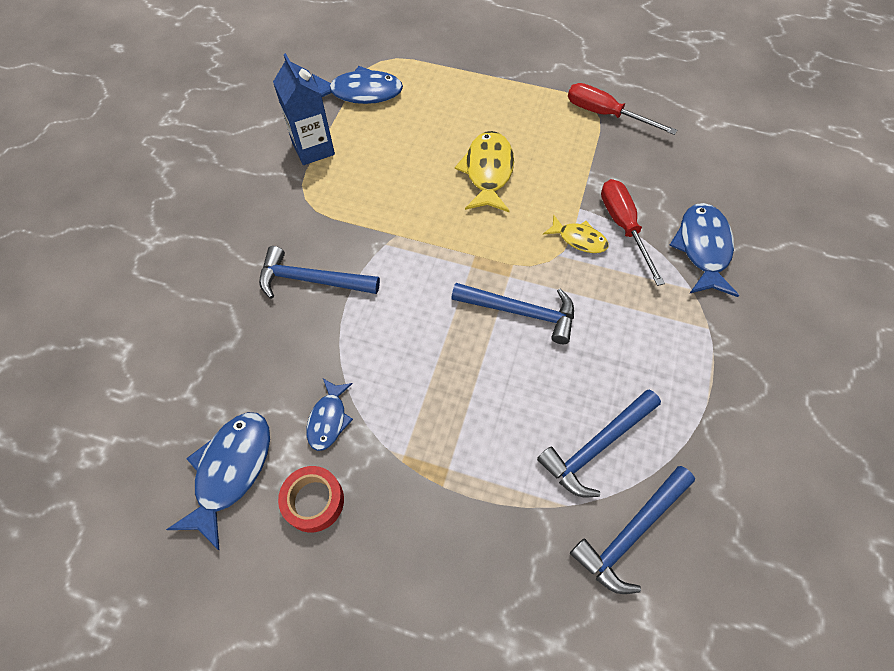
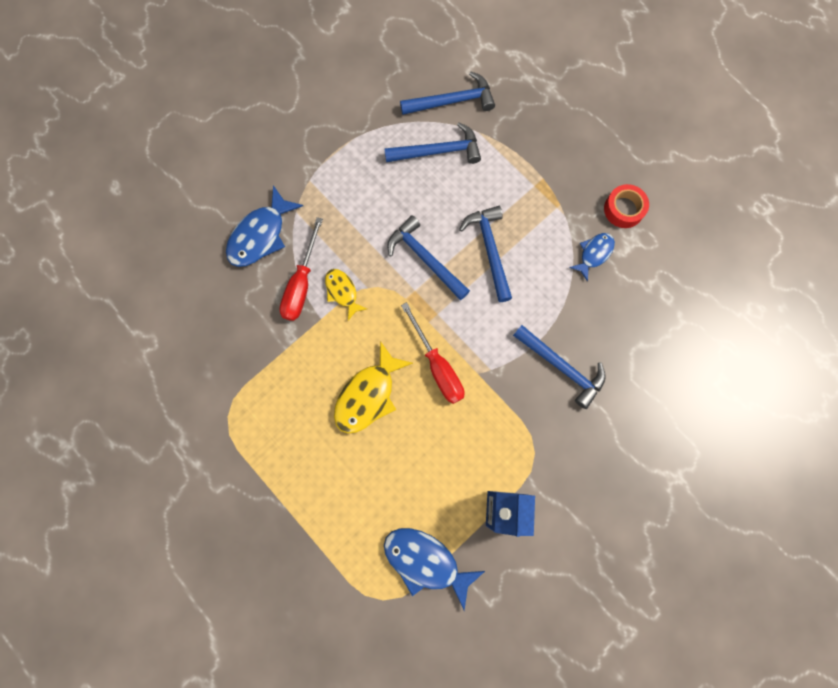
camera: 150 degrees left, 15 degrees up
(231, 471) = (668, 253): blue fish -> none
(456, 359) = (489, 249): none -> blue hammer
(605, 114) = (224, 401): red screwdriver -> red screwdriver (437, 366)

